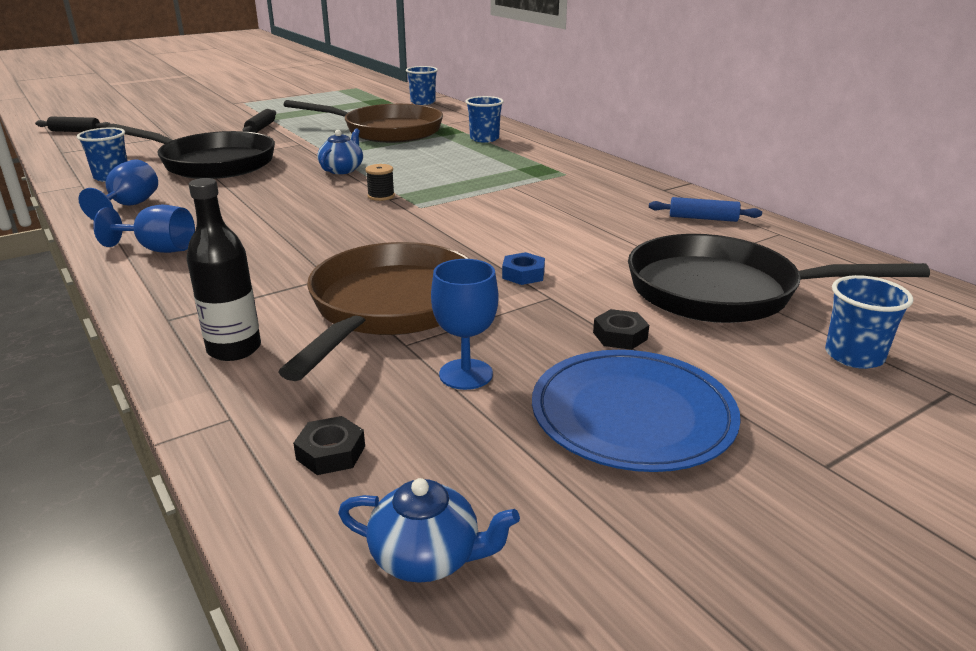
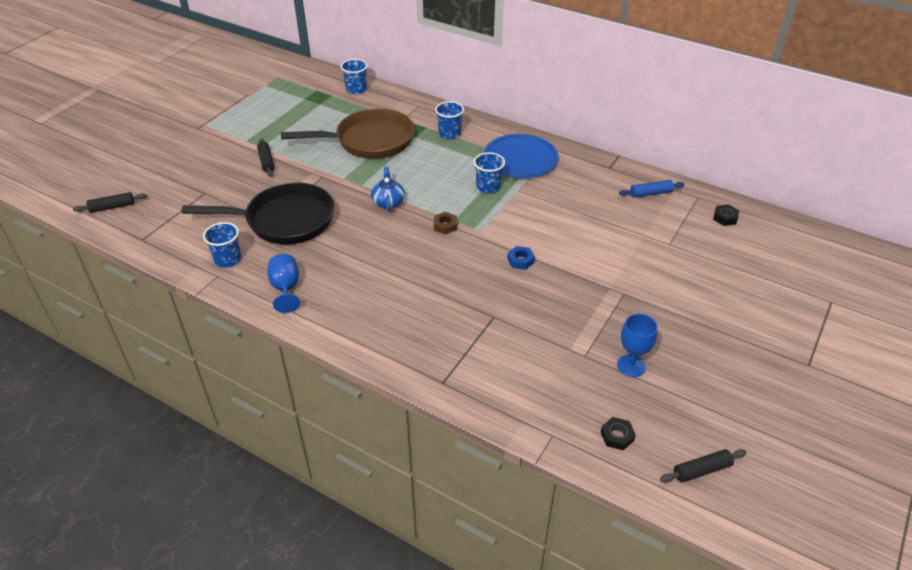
camera: 25 degrees left, 15 degrees up
(158, 249) = (363, 326): blue goblet -> none
(234, 349) = (504, 391): black bottle -> none
(381, 196) = (445, 226): black spool -> brown nut
(390, 308) = (551, 330): brown pan -> none
(427, 557) = (702, 470): blue teapot -> black rolling pin
(523, 274) = (595, 278): blue nut -> blue nut (520, 260)
(620, 336) = (678, 312): black nut -> black nut (725, 218)
(632, 414) = (720, 364): blue plate -> blue plate (520, 159)
(722, 291) = (702, 260): black pan -> none
(854, 356) = (784, 290): blue cup -> blue cup (488, 187)

